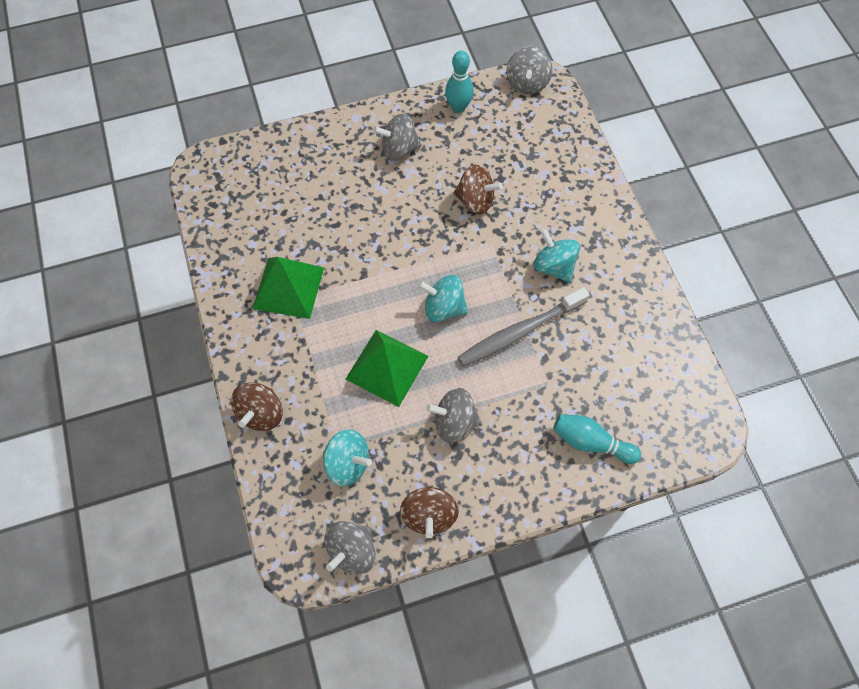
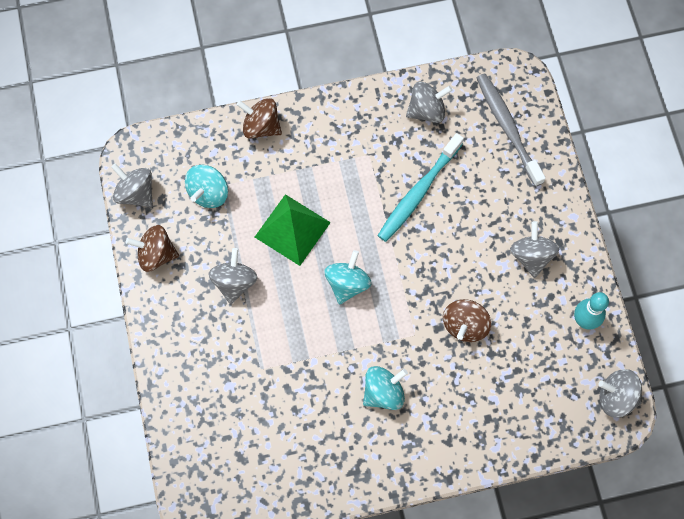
camera: 95 degrees right, 5 degrees up
(242, 246) = (427, 110): none -> grey spinning top
(288, 288) = (379, 149): green pyramid -> none
(337, 248) = (418, 192): none -> turquoise toothbrush
(519, 332) = (316, 350): grey toothbrush -> grey toothbrush (507, 128)
(590, 442) = (201, 398): turquoise bowling pin -> none

